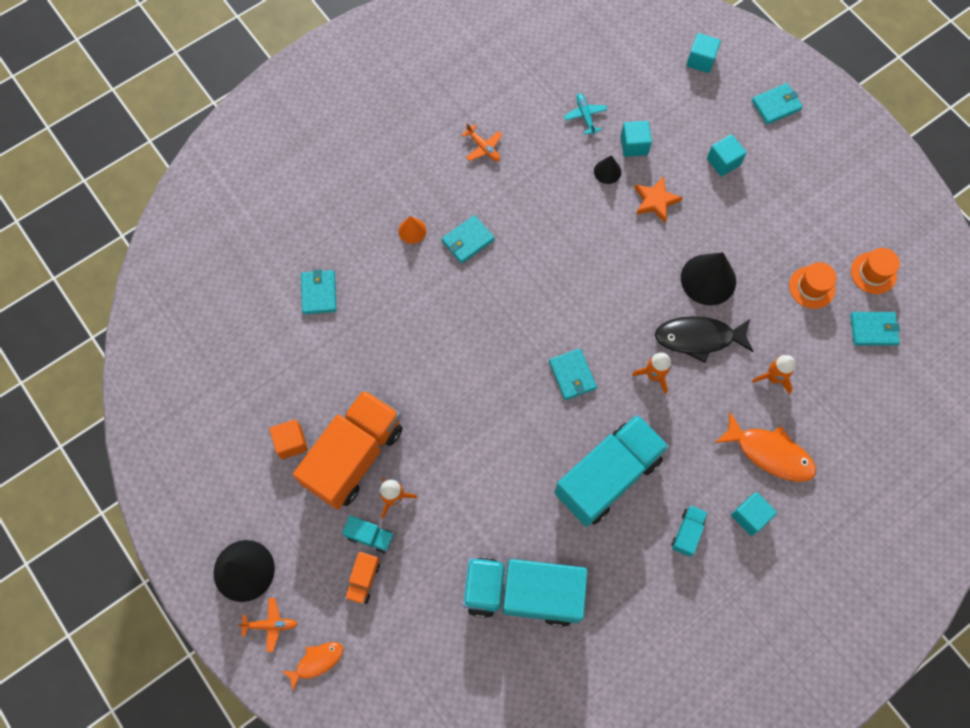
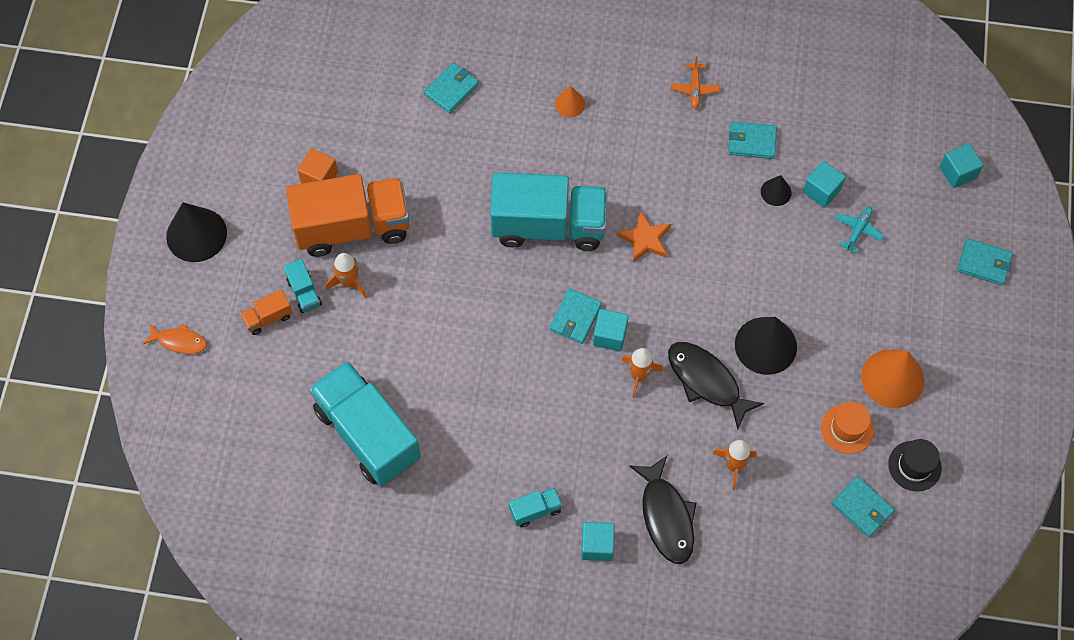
camera: 45 degrees right, 5 degrees down
(270, 625) = (175, 287): orange plane -> none
(468, 240) = (604, 148): turquoise wallet -> turquoise wallet (752, 142)
(585, 116) = (806, 134): turquoise plane -> turquoise plane (858, 230)
(607, 476) = (520, 414): turquoise truck -> turquoise truck (548, 225)
(655, 201) = (790, 248): orange star -> orange star (645, 239)
(723, 162) = (884, 268): turquoise cube -> turquoise cube (610, 336)
(769, 453) = (666, 516): orange fish -> black fish
(802, 229) = (892, 378): none -> orange cone
(873, 273) = (914, 466): orange hat -> black hat

